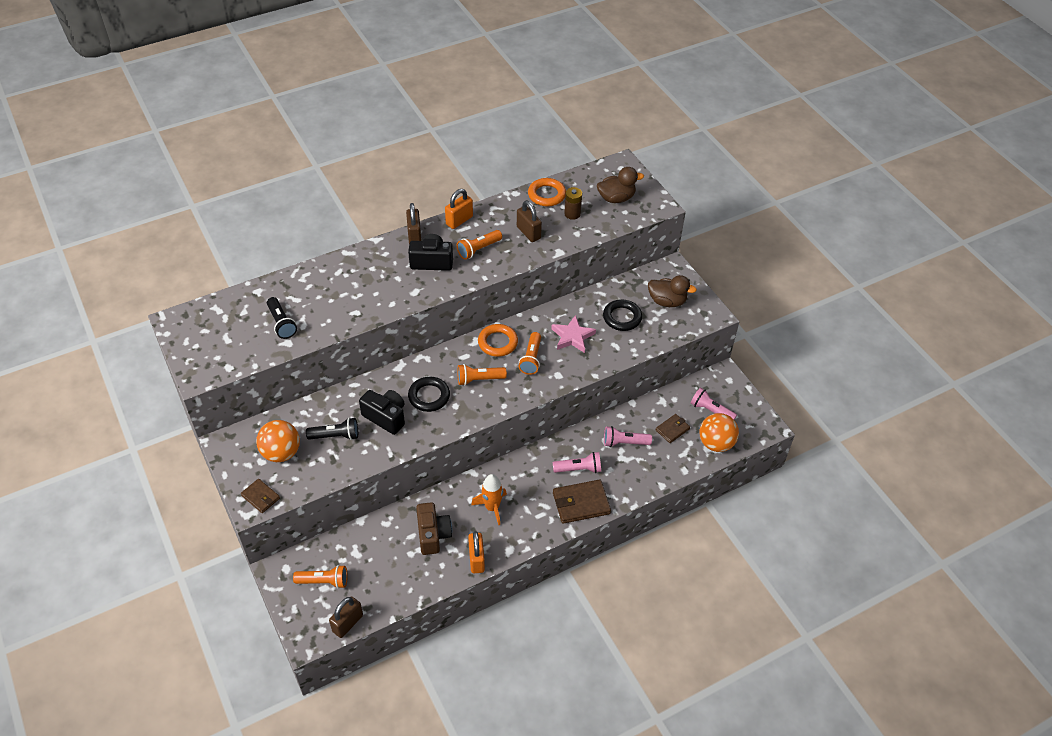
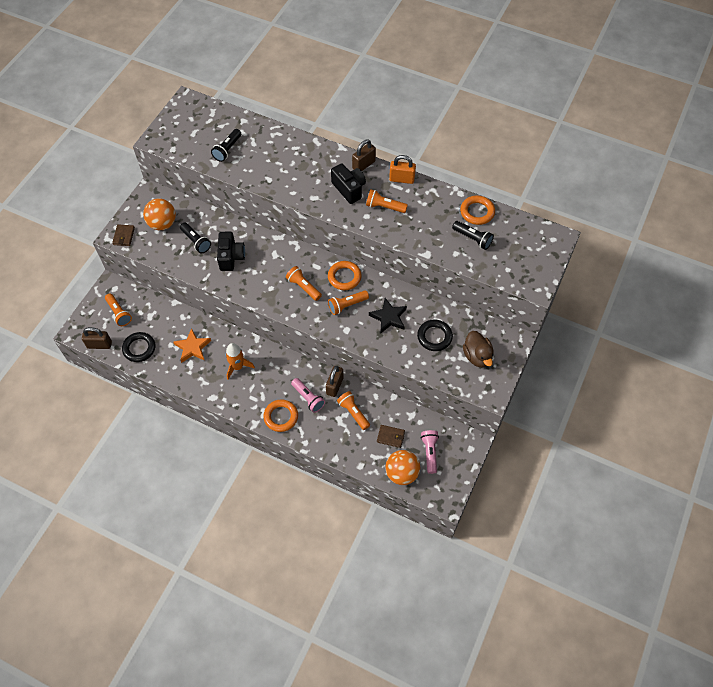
camera: 55 degrees right, 10 degrees up
(429, 396) = (266, 269): black ring -> black ring (139, 348)
(433, 535) = (192, 347): brown camera -> orange star
(476, 559) = (192, 383): orange padlock -> none
(528, 233) = (428, 225): brown padlock -> brown padlock (335, 386)
(572, 214) = (473, 239): brown battery -> black flashlight
(572, 337) = (388, 317): pink star -> black star
(581, 503) = (281, 417): brown wallet -> orange ring
(616, 198) = (516, 255): brown duck -> none
(624, 442) = (353, 412): pink flashlight -> orange flashlight

